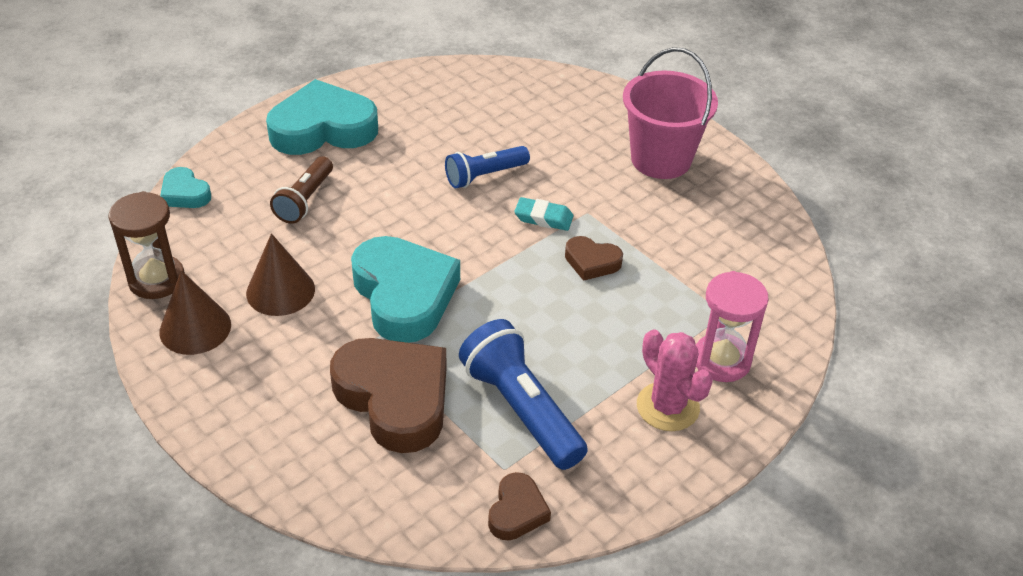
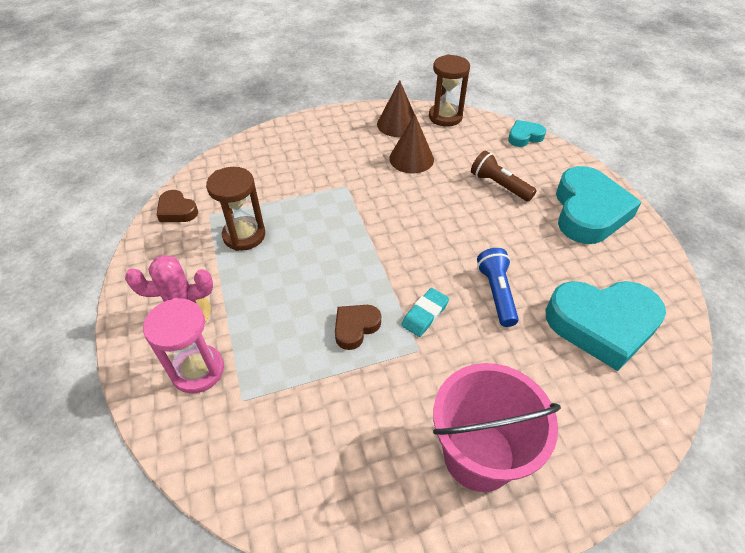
camera: 115 degrees right, 5 degrees up
(395, 398) = (293, 184): brown heart -> none
(404, 295) = (378, 210): turquoise heart -> turquoise heart (602, 325)
(521, 409) = (244, 235): blue flashlight -> brown hourglass

